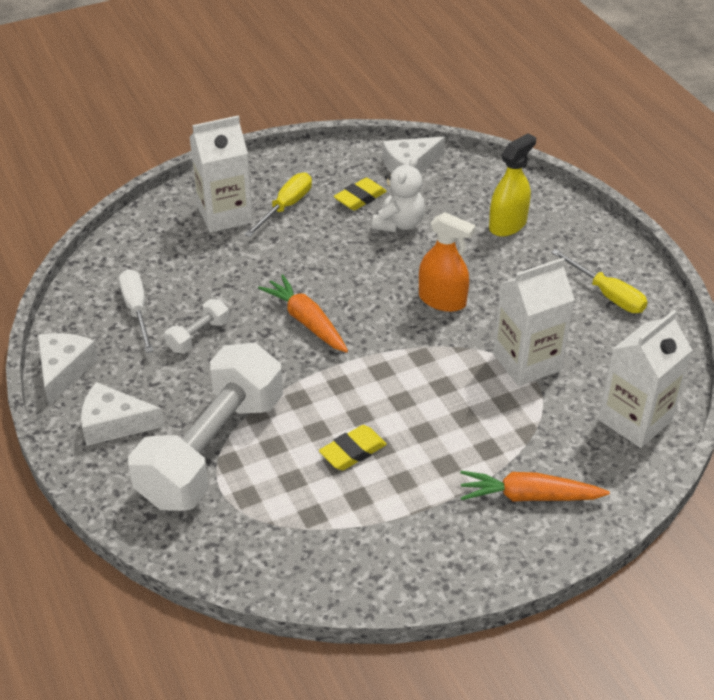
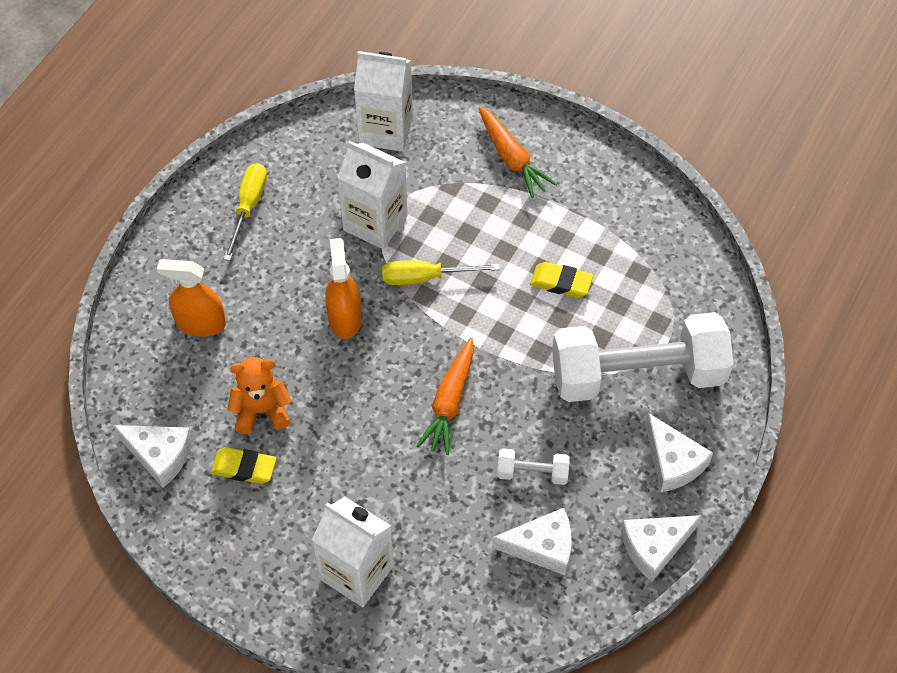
camera: 125 degrees left, 15 degrees up
(137, 310) = (542, 547): white screwdriver -> white cheese
(286, 207) = (305, 525): yellow screwdriver -> yellow screwdriver (425, 277)
(399, 224) = (261, 410): white teddy bear -> orange teddy bear
(507, 225) = (200, 323): yellow spray bottle -> orange spray bottle

